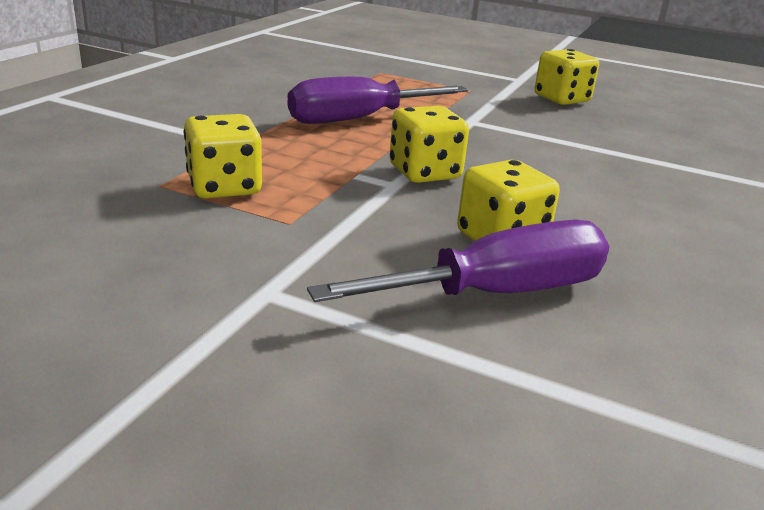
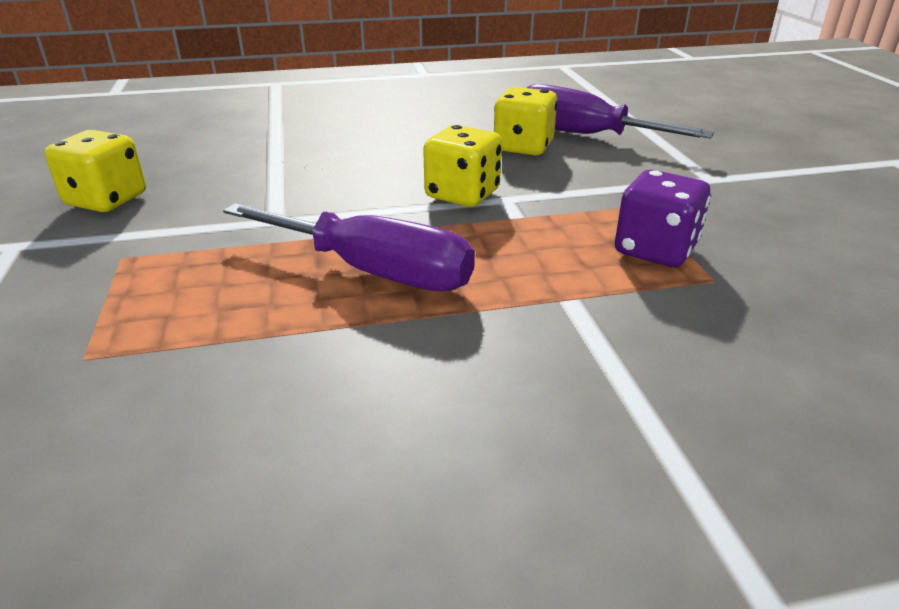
camera: 125 degrees left, 5 degrees up
(224, 187) = (655, 250): yellow dice -> purple dice

